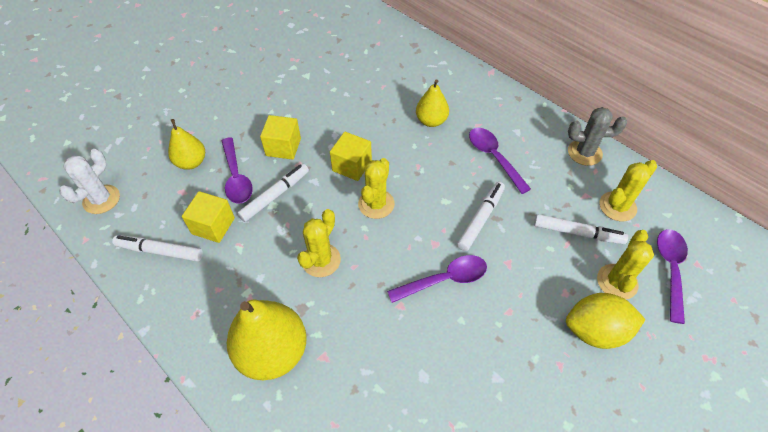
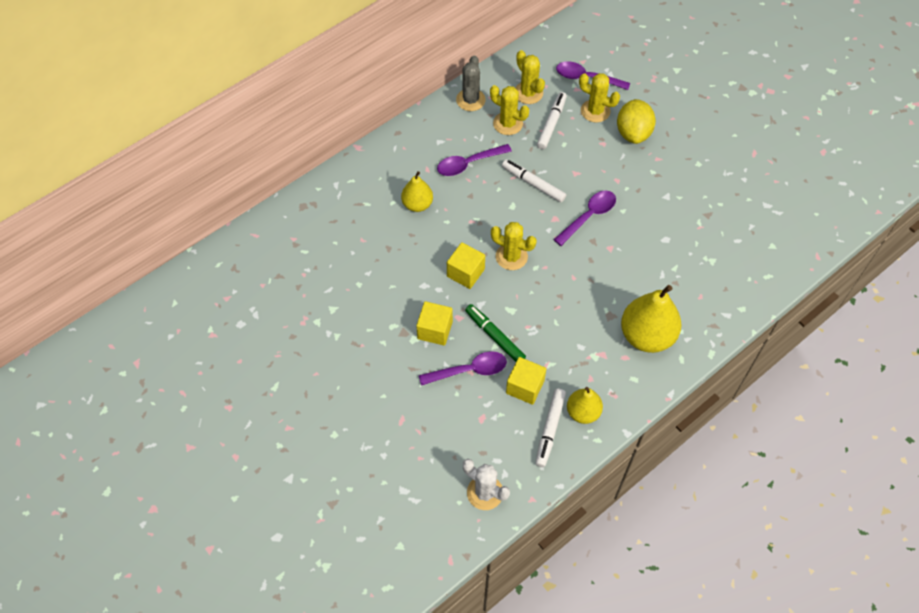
camera: 85 degrees left, 5 degrees up
(191, 162) = (445, 413): yellow pear -> yellow pear (583, 412)
(275, 195) = (494, 336): white marker -> green marker
(321, 260) = (566, 301): yellow cactus -> yellow cactus (508, 123)
(444, 279) = (588, 216): purple spoon -> purple spoon turned 60 degrees clockwise

